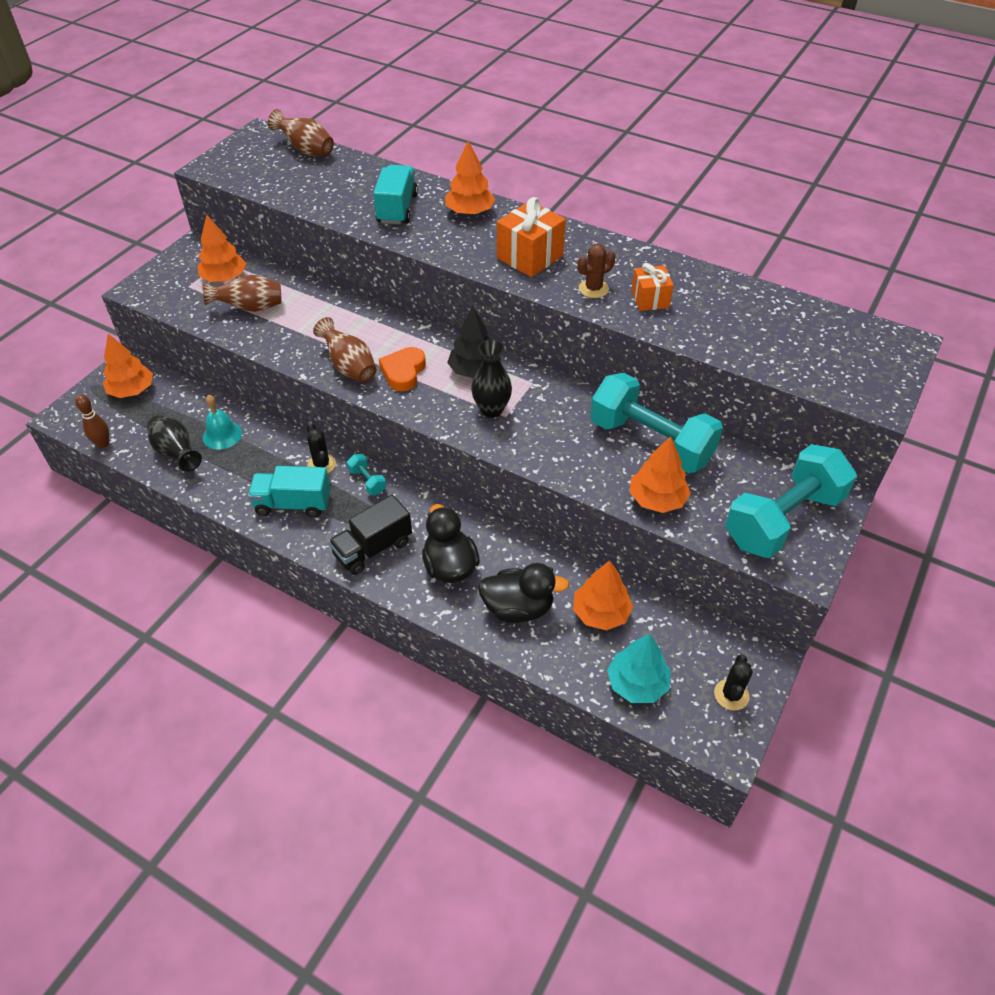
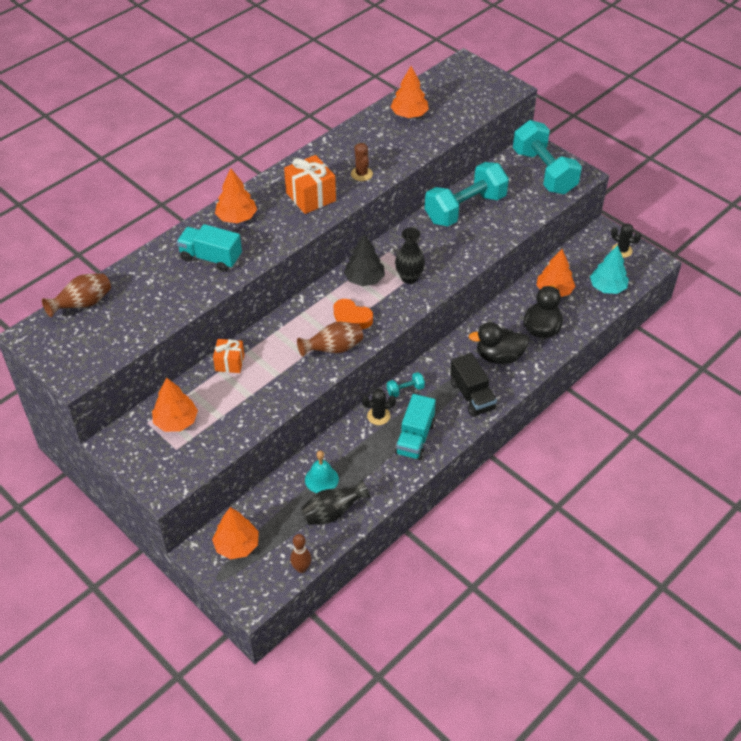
camera: 75 degrees left, 0 degrees up
(250, 308) = (229, 406): brown vase -> none
(650, 299) = (383, 151): orange gift -> orange gift (230, 363)
(657, 499) = (514, 218): orange tree -> orange tree (409, 114)

